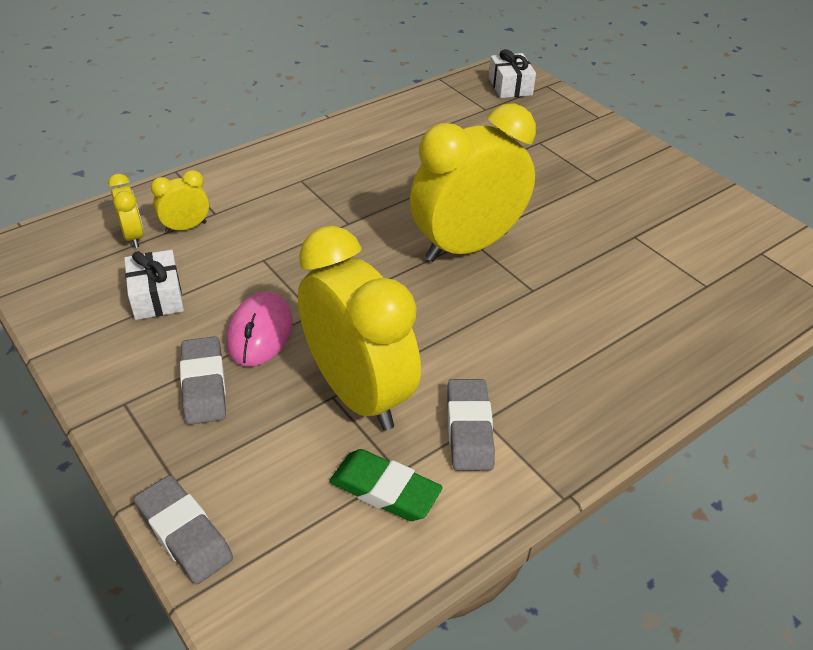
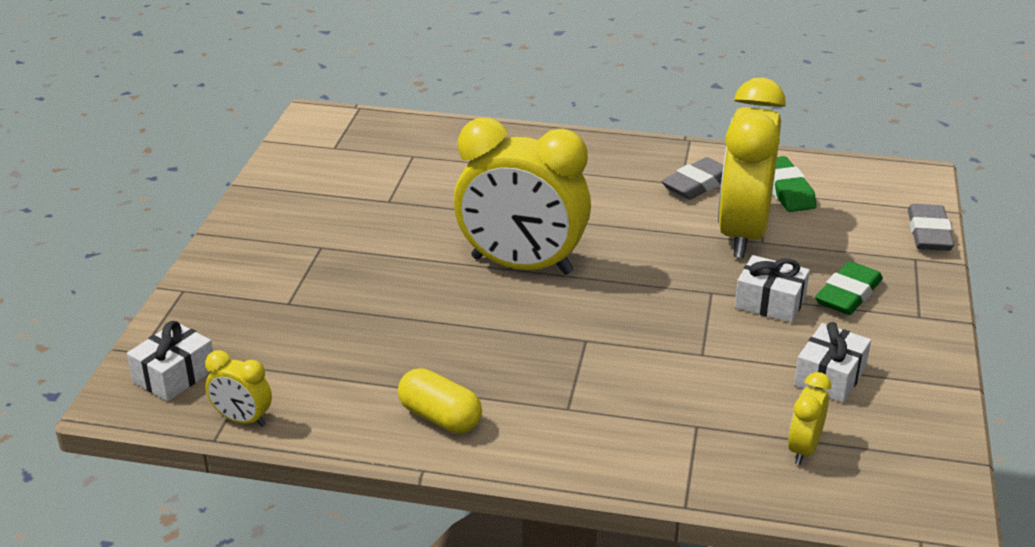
camera: 130 degrees left, 10 degrees down
(186, 227) = (741, 427): yellow clock -> yellow clock (242, 420)
(204, 385) = (848, 294): grey eraser -> green eraser
(260, 333) = (770, 302): pink mouse -> white gift
(358, 139) = (440, 417): none -> yellow capsule

